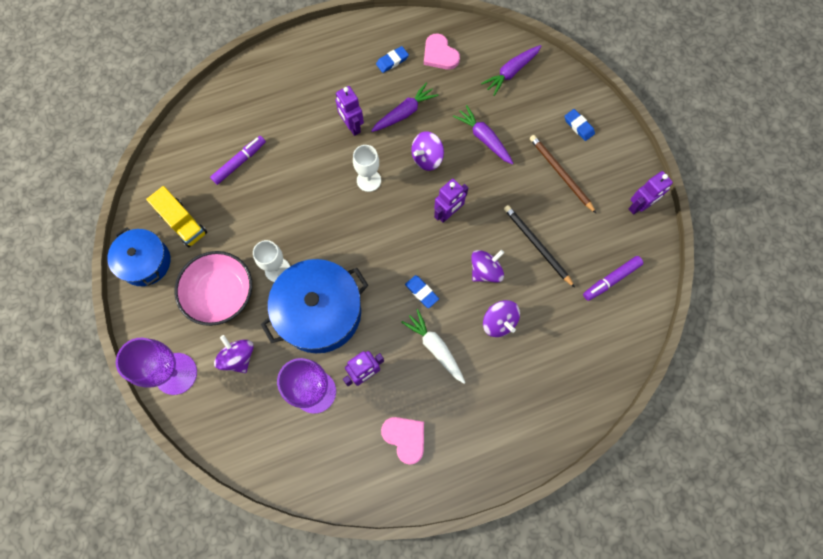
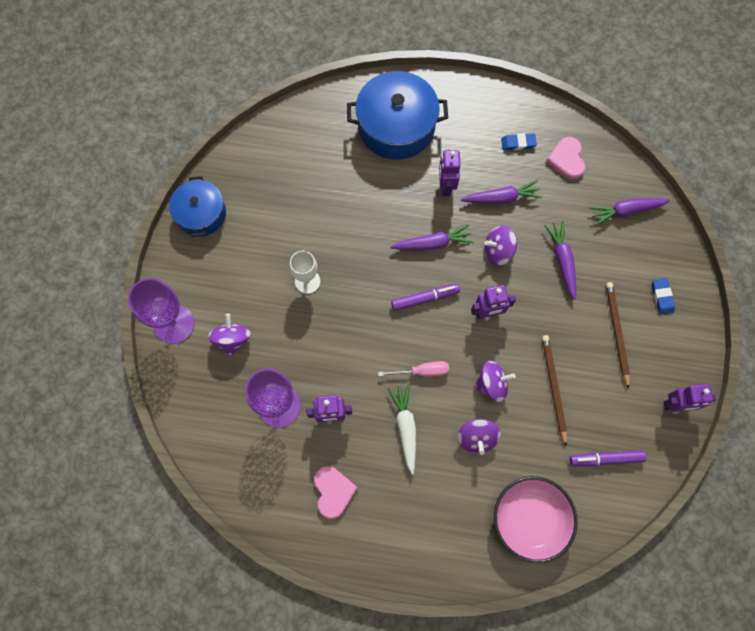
camera: 30 degrees right, 0 degrees up
(183, 223) = (250, 196): yellow truck -> none
(221, 294) = (248, 276): pink bowl -> pink bowl (530, 519)
(240, 162) = (328, 167): purple marker -> purple marker (425, 299)
(319, 312) = (322, 339): blue pot -> blue pot (396, 126)
(368, 180) = (433, 243): white goblet -> purple carrot
(421, 292) = (422, 371): blue eraser -> pink screwdriver
(537, 245) = (553, 387): black pencil -> brown pencil

